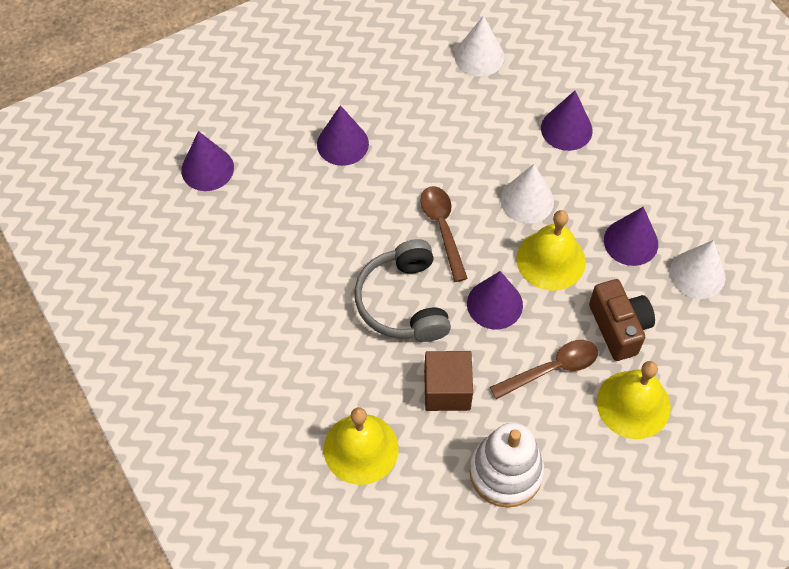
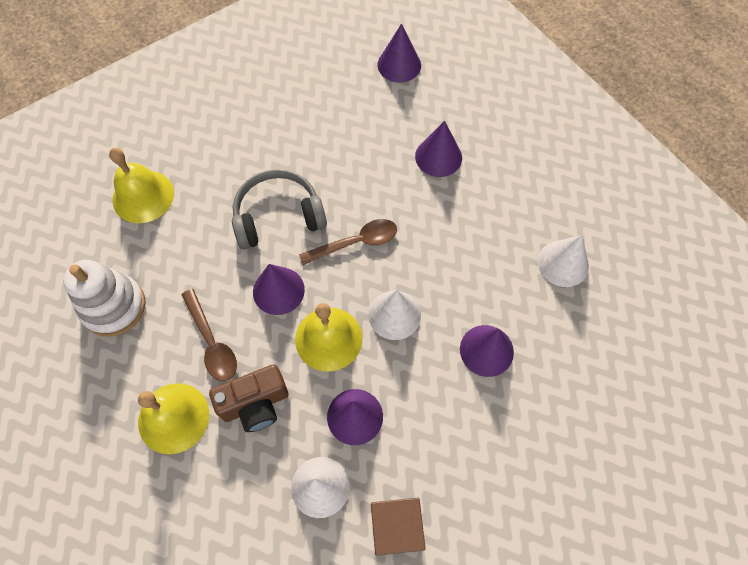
camera: 85 degrees right, 5 degrees up
(447, 390) = (193, 256): brown cube -> brown cube (396, 527)

